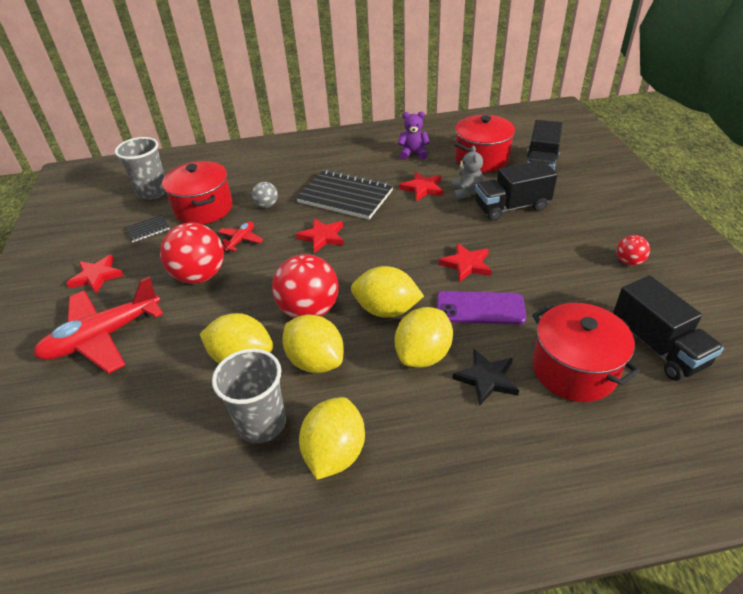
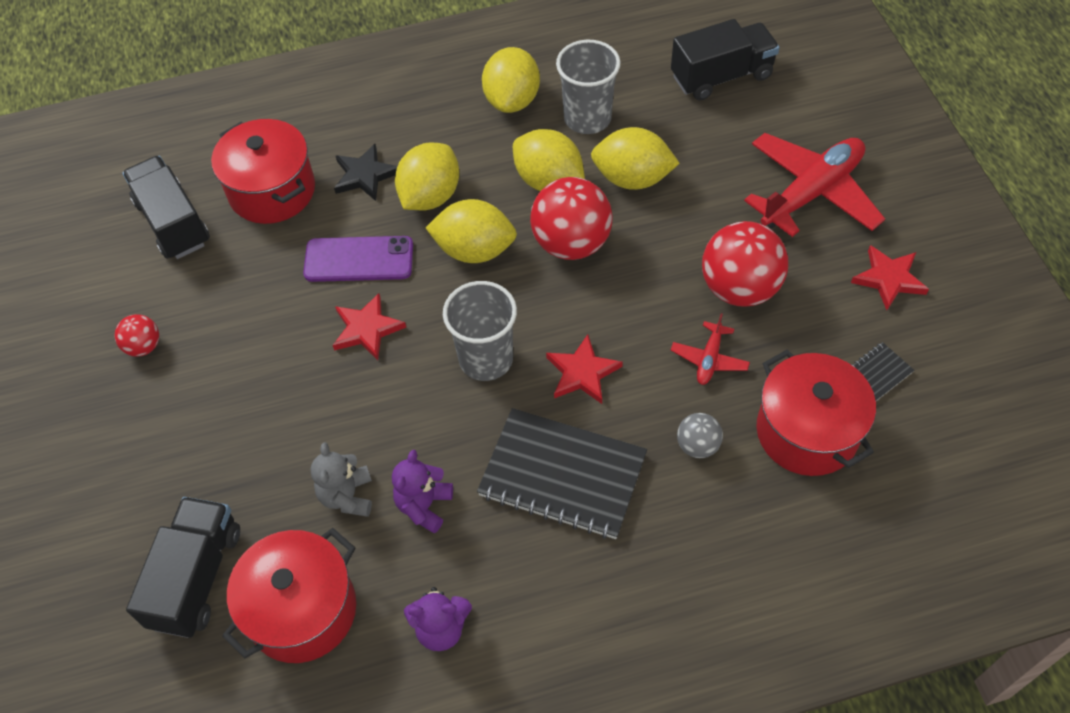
camera: 175 degrees right, 15 degrees up
(153, 192) = (930, 474): grey cup -> grey cup (486, 359)
(422, 188) = (424, 505): red star -> purple teddy bear
(511, 207) = (277, 458): black truck -> black truck (721, 76)

